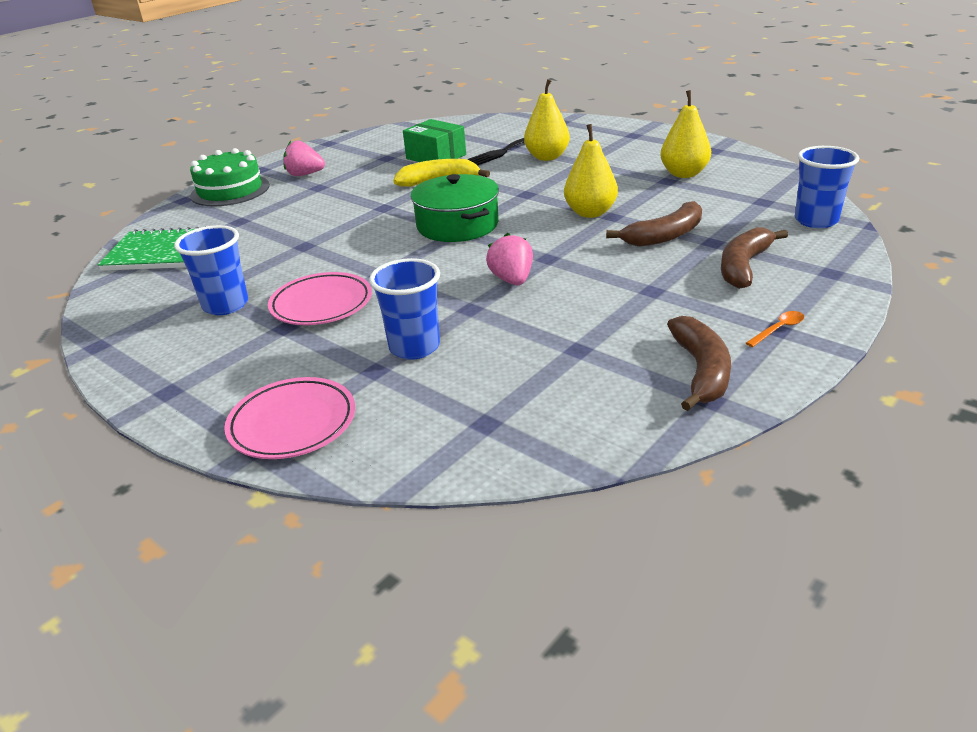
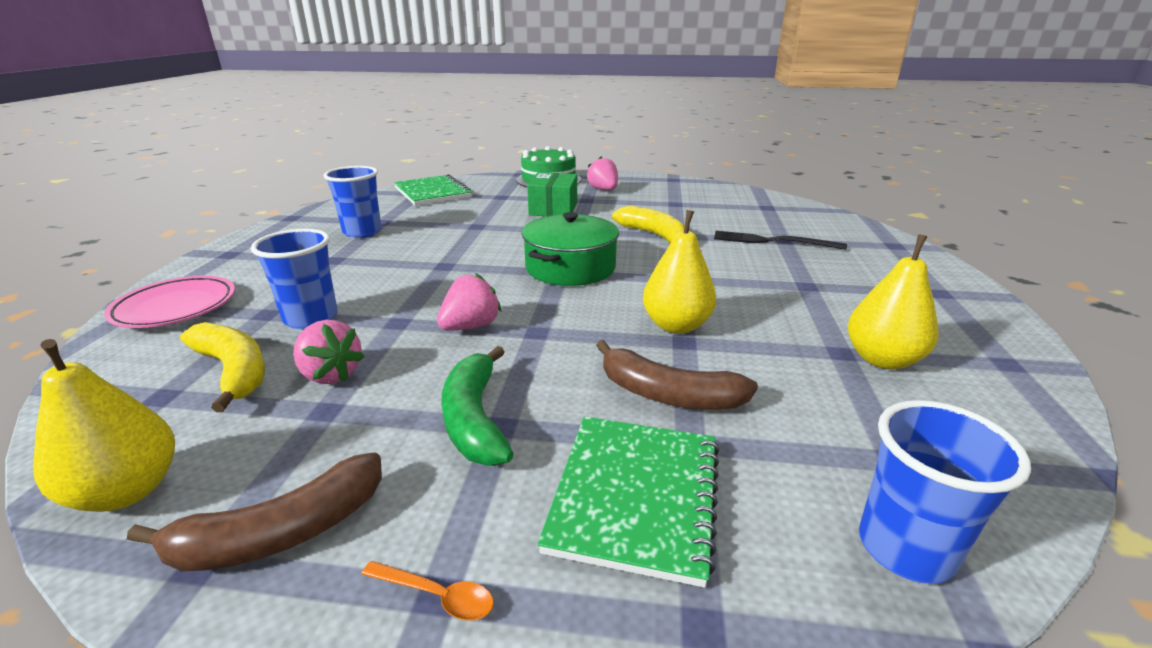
camera: 55 degrees right, 5 degrees down
(321, 304) = (377, 260): pink plate -> none
(436, 157) = (706, 219): green box -> green box (553, 209)
(477, 387) = (234, 371): none -> yellow banana
(528, 344) = (331, 374): none -> pink strawberry
(547, 157) = (787, 263): yellow pear -> yellow pear (127, 491)
(637, 297) = (475, 419): none -> green banana
(744, 266) = (635, 496): brown banana -> green notebook

